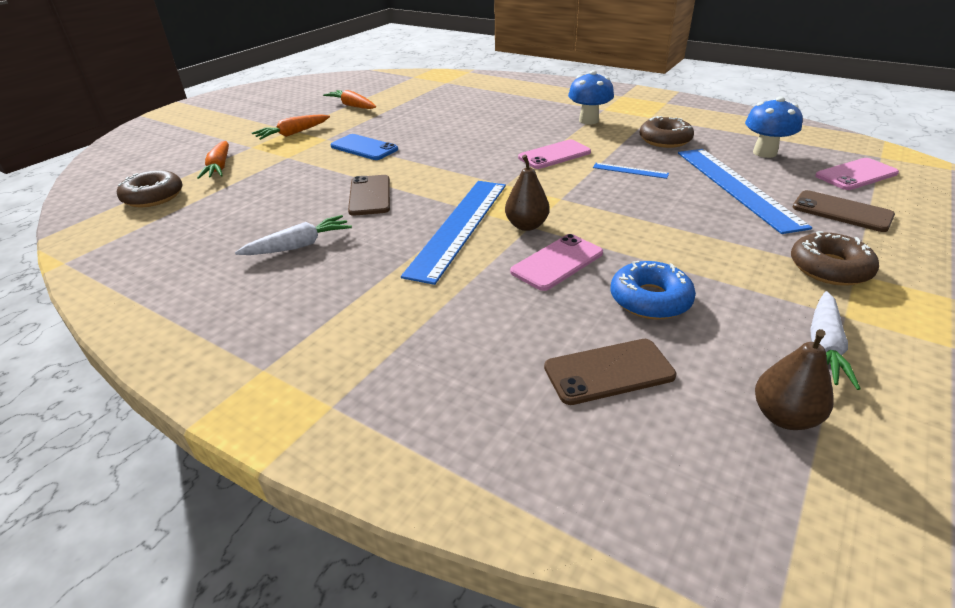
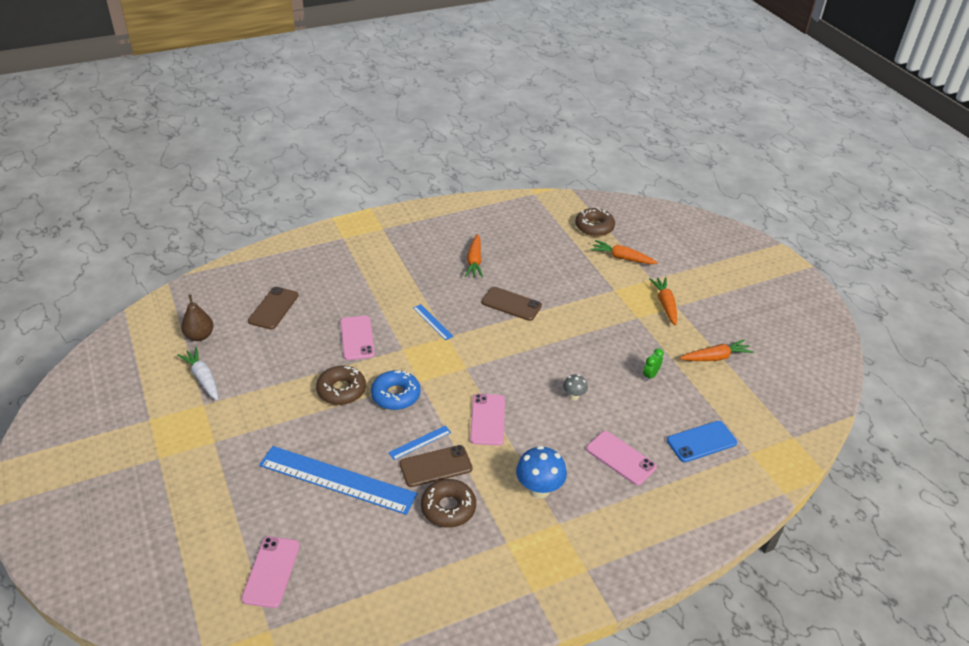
camera: 120 degrees right, 5 degrees up
(299, 246) = (474, 261): white carrot -> orange carrot
(364, 148) = (599, 329): blue phone -> blue phone (701, 442)
(405, 118) = (650, 375): none -> green clock
(459, 227) = (432, 322): blue ruler -> blue ruler, size x0.43
(472, 135) = (573, 396): none -> grey mushroom
(513, 108) = (620, 458): none -> pink phone
(526, 225) = (404, 347): brown pear -> none
(650, 299) = (293, 349): blue donut -> blue donut (395, 395)
(764, 153) = (360, 552): blue mushroom -> none
(829, 268) = (229, 435): brown donut -> brown donut (341, 390)
(841, 211) = (253, 503): brown phone -> brown phone (435, 466)

